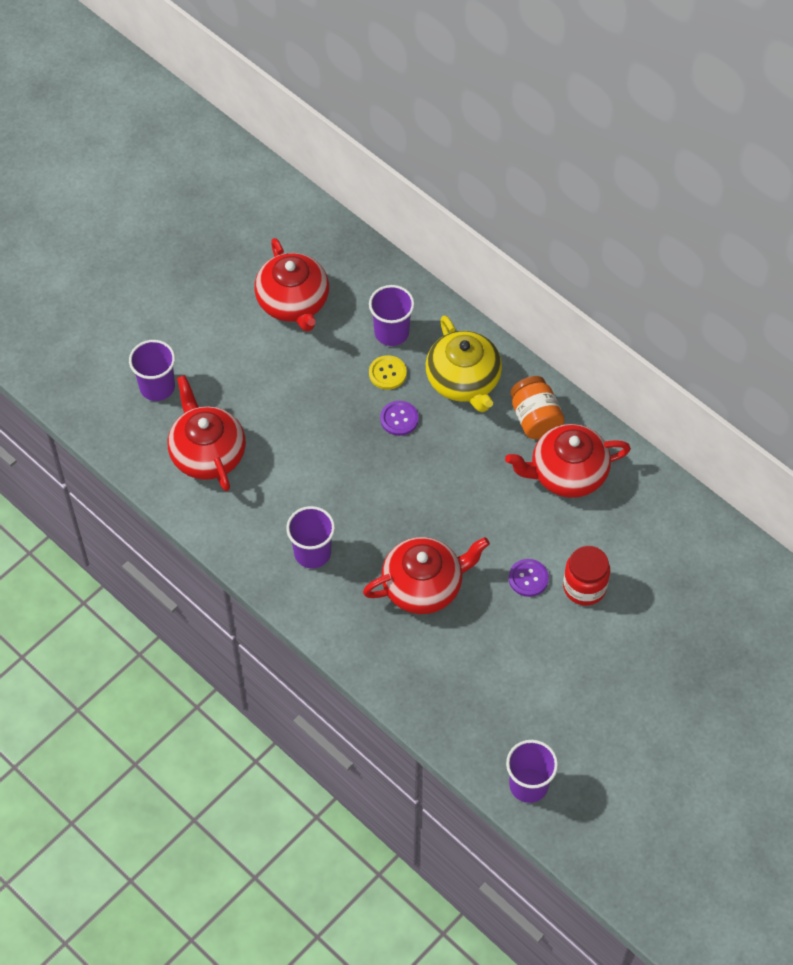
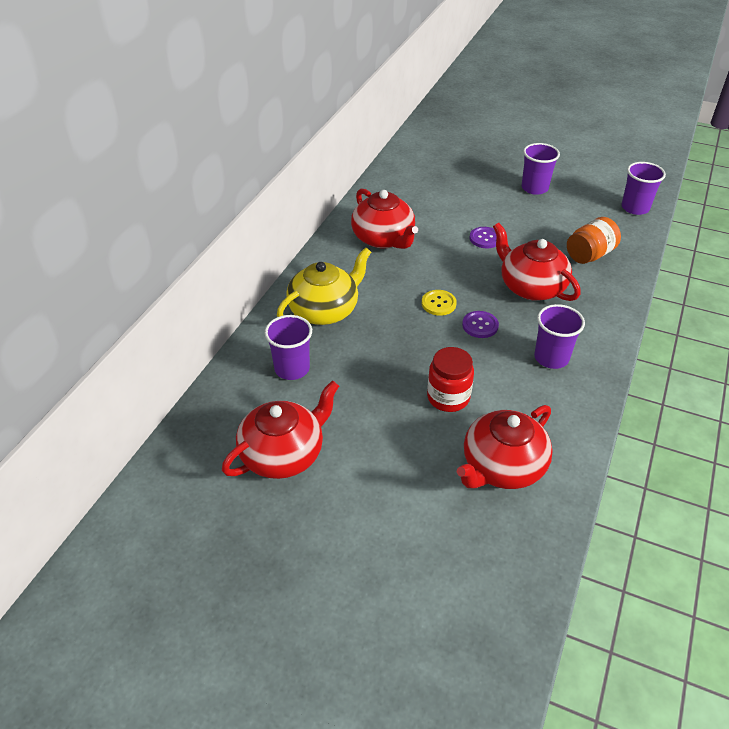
camera: 110 degrees left, 15 degrees down
(157, 387) = (448, 542): purple cup -> purple cup (534, 188)
(387, 373) = (339, 359): yellow button -> yellow button (438, 303)
(399, 419) = (384, 339): purple button -> purple button (480, 325)
(535, 418) = (342, 264): orange jar -> orange jar (589, 255)
(584, 587) = (473, 213): red jar -> red jar (448, 397)

